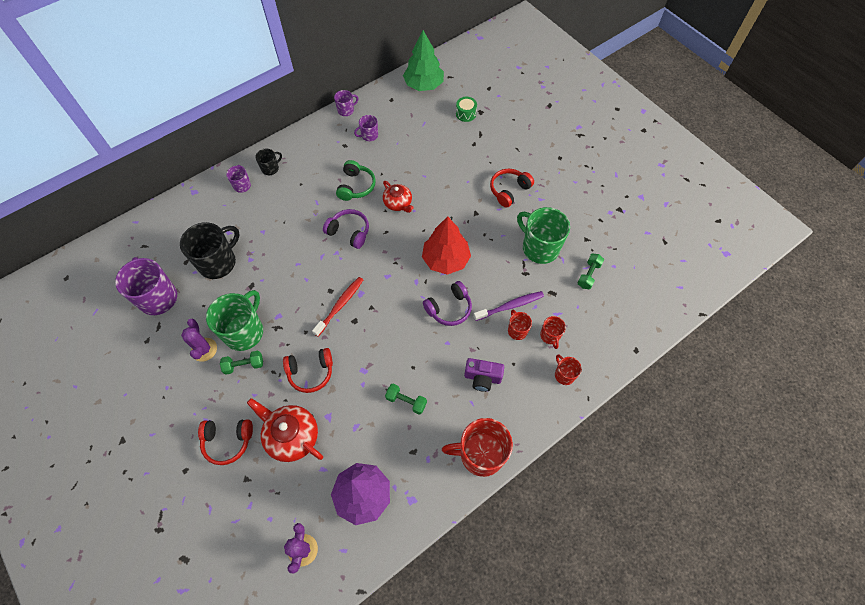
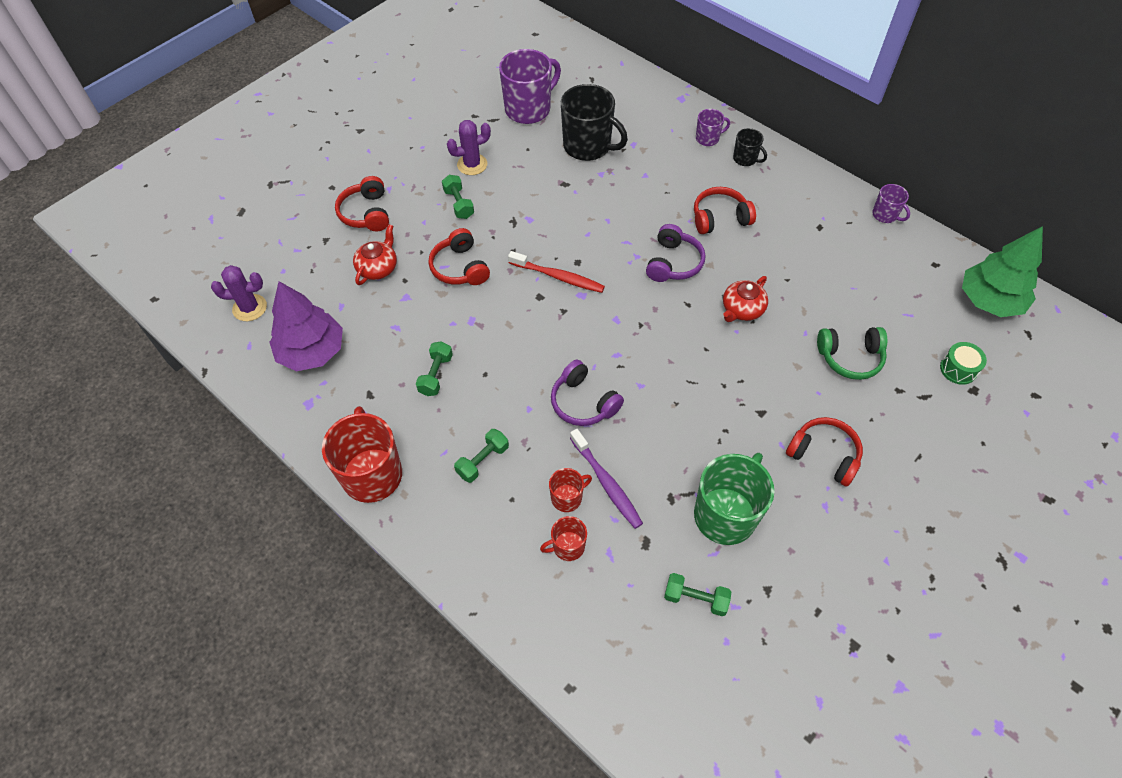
camera: 80 degrees right, 5 degrees down
(244, 332) = (501, 193): green mug -> none
(291, 436) = (378, 268): red teapot -> red teapot, size x0.65
(319, 196) = (720, 218): none -> red headphones
(356, 186) = (753, 255): green headphones -> green headphones (850, 358)
(369, 135) = (851, 251): purple mug -> none
(445, 259) = (663, 385): red tree -> none
(482, 378) = (483, 461): purple camera -> green dumbbell
(564, 375) = (506, 574): red mug -> none

